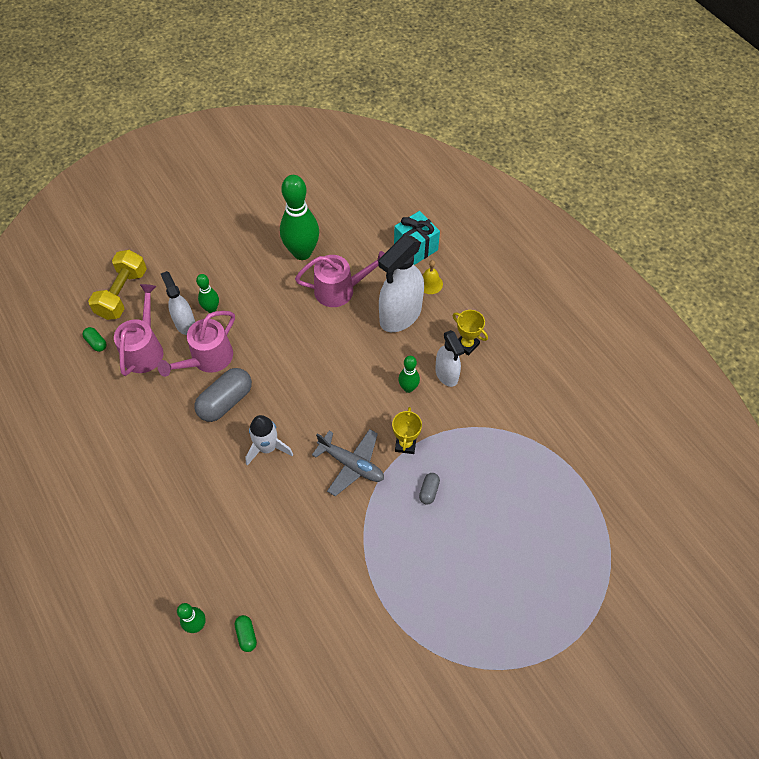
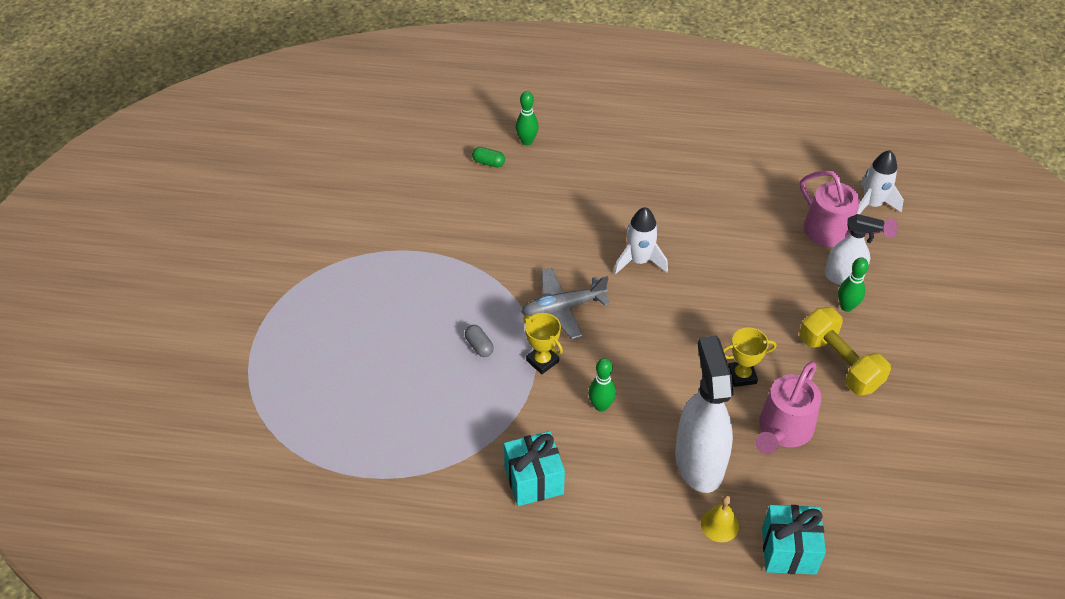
camera: 130 degrees right, 10 degrees down
(96, 343) = (872, 205): green capsule -> white rocket
(122, 294) = (924, 250): yellow dumbbell -> yellow dumbbell (839, 363)
(207, 359) = (781, 271): pink watering can -> none
(225, 401) = (718, 259): grey capsule -> none
(302, 252) = (869, 429): green bowling pin -> none
(446, 374) = (585, 450): white spray bottle -> none
(466, 344) = (604, 497): yellow trophy -> yellow trophy (742, 376)
(491, 386) = (534, 480): none -> turquoise gift

